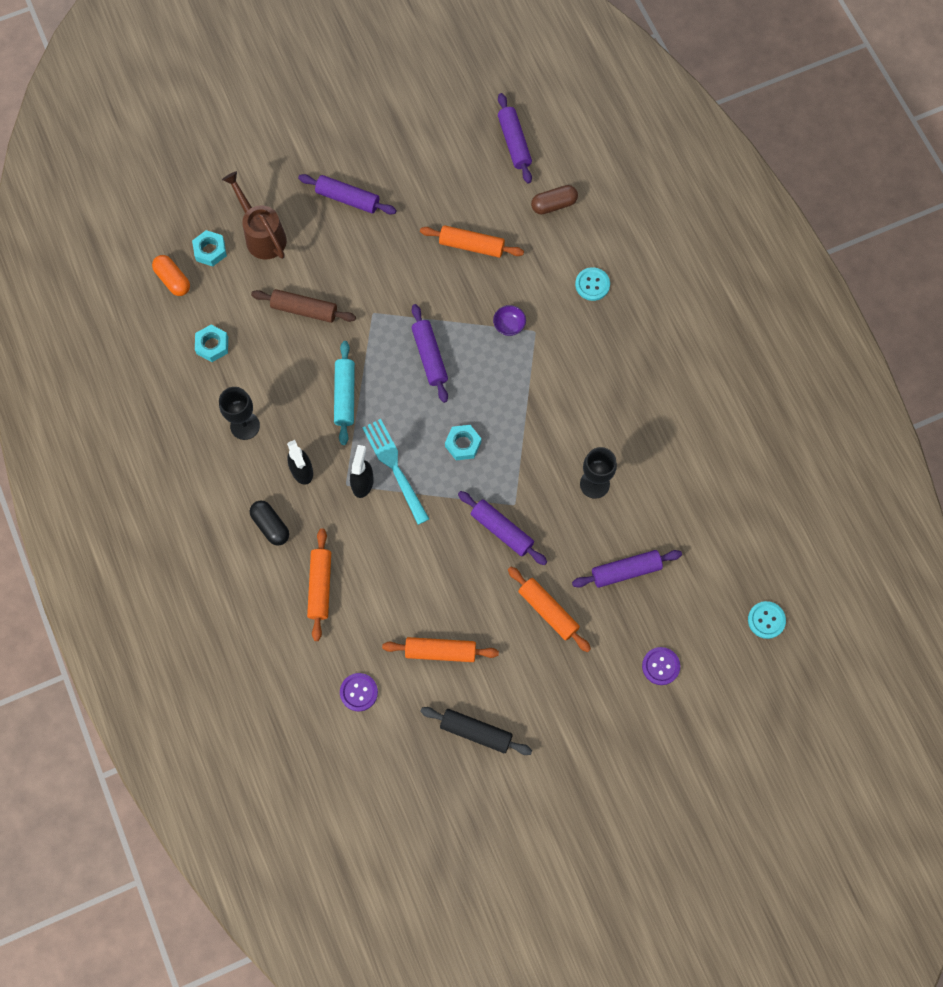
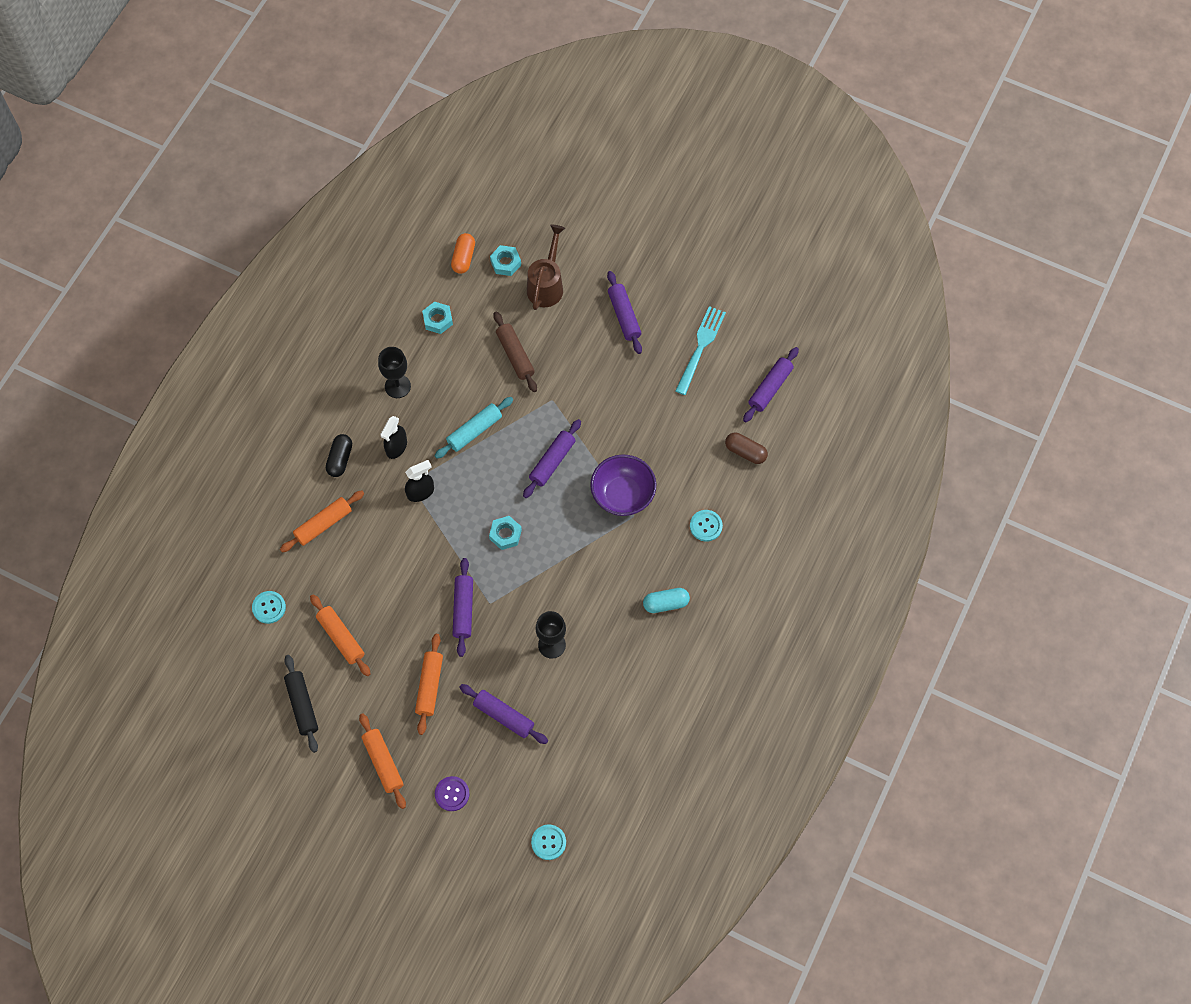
camera: 50 degrees right, 5 degrees down
(359, 692) = (269, 607): purple button -> turquoise button
(394, 467) = (449, 504): turquoise fork -> turquoise fork (700, 347)
(471, 246) = (662, 423): orange rolling pin -> orange rolling pin (383, 763)
(509, 325) = (623, 495): purple bowl -> purple bowl, size x2.15
(634, 367) = (666, 603): none -> turquoise capsule

